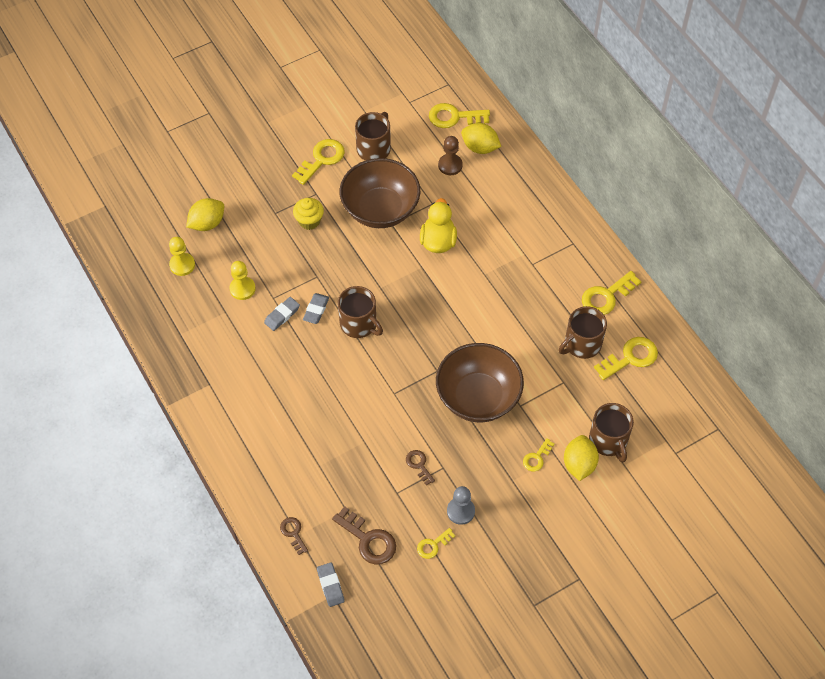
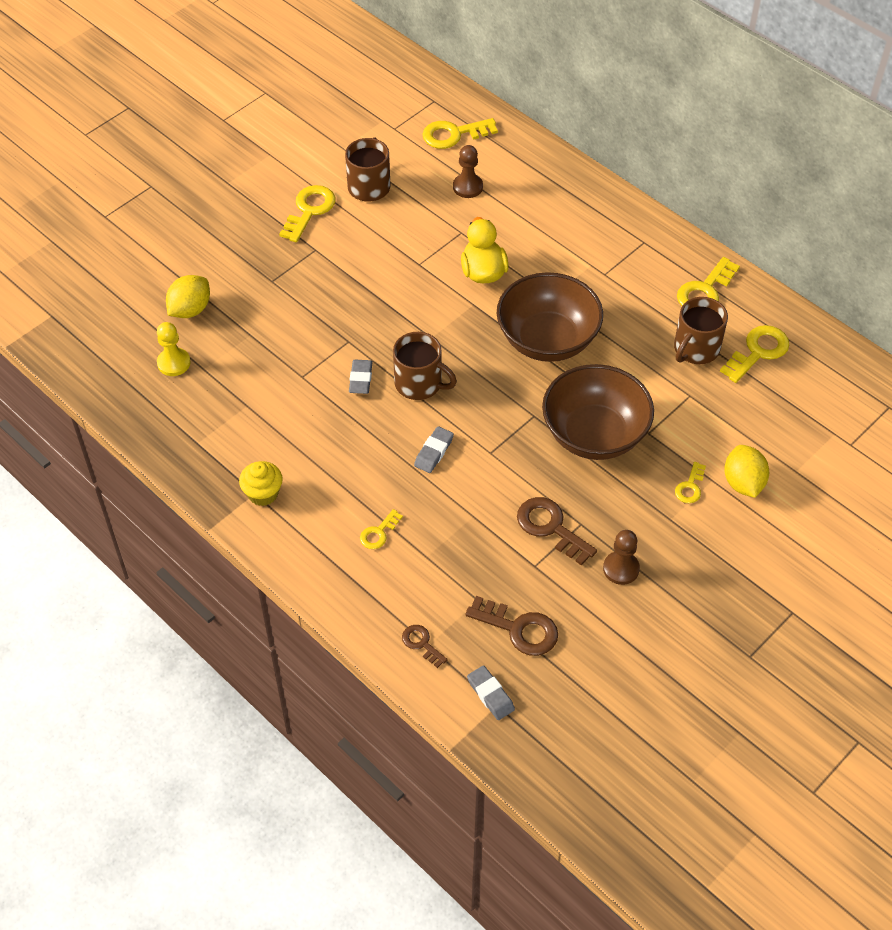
camera: 15 degrees left, 5 degrees down
(242, 289) = (260, 374): yellow pawn -> none
(282, 315) = (320, 394): grey eraser -> grey eraser (434, 452)
(309, 221) = (317, 281): yellow cupcake -> yellow cupcake (263, 493)
(380, 209) = (400, 251): brown bowl -> brown bowl (547, 340)
(419, 465) = (550, 527): brown key -> brown key, size x1.76
(433, 545) = (601, 616): yellow key -> yellow key (378, 533)
(460, 511) = (621, 569): grey pawn -> brown pawn
(480, 147) = (496, 161): yellow lemon -> none
(608, 441) = (768, 448): brown mug -> none

